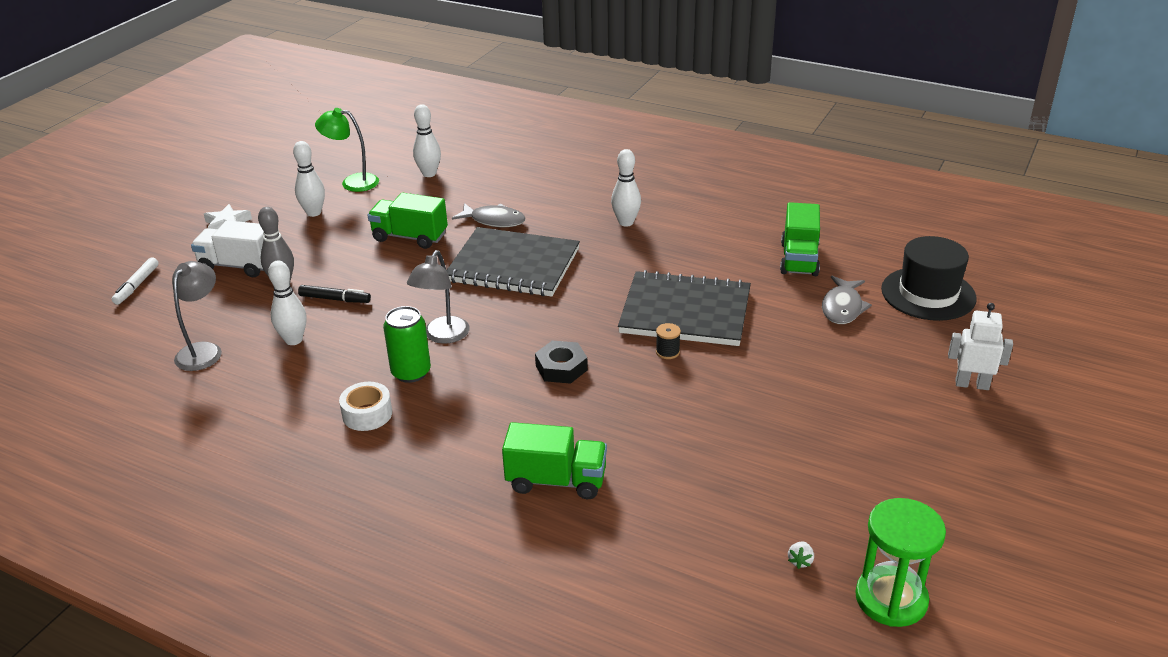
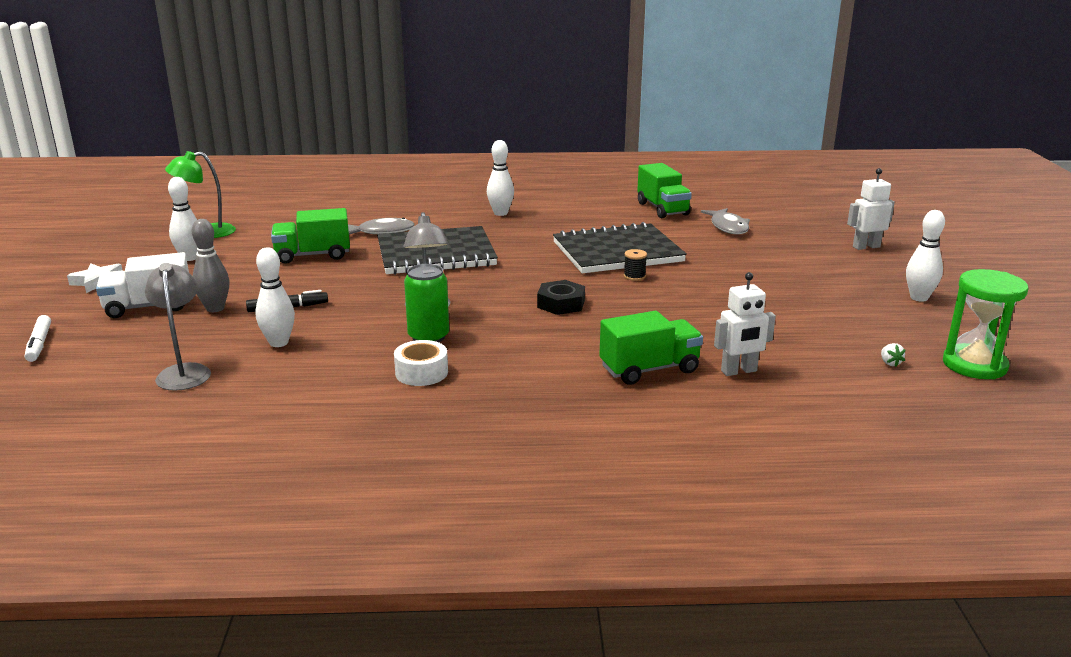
camera: 30 degrees left, 10 degrees down
(429, 174) = (280, 215): white bowling pin -> white bowling pin (919, 298)
(636, 514) = (739, 371): none -> white robot
(928, 294) = (775, 209): black hat -> none

